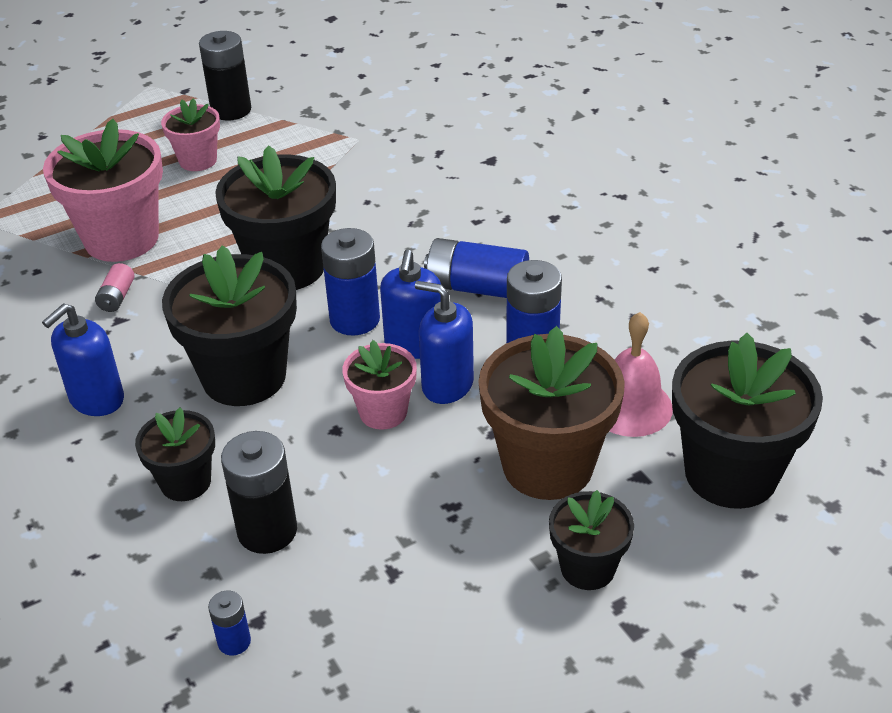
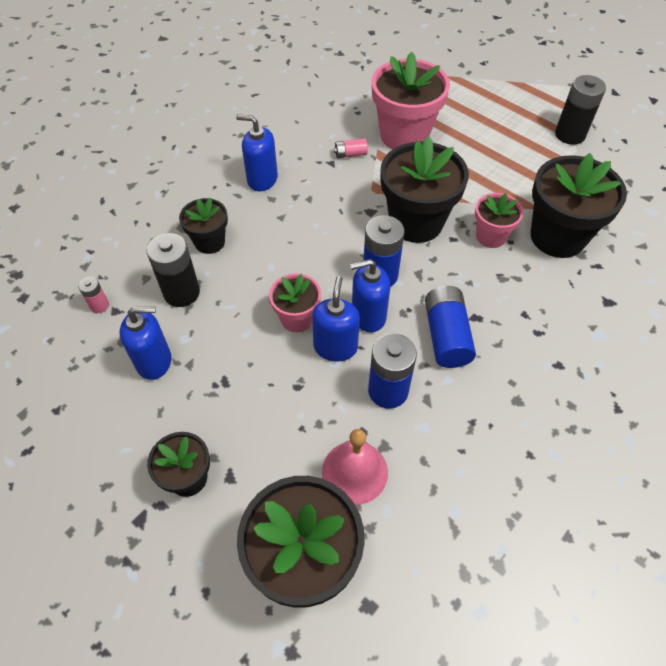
camera: 70 degrees right, 15 degrees up
(198, 160) = (502, 139): pink flower pot -> pink flower pot (491, 236)
(234, 642) = (99, 305): blue battery -> pink battery
(244, 377) = (304, 237): black flower pot -> black flower pot (557, 237)
(381, 581) = (154, 361): none -> blue soap dispenser
(547, 465) = (276, 429): brown flower pot -> none

